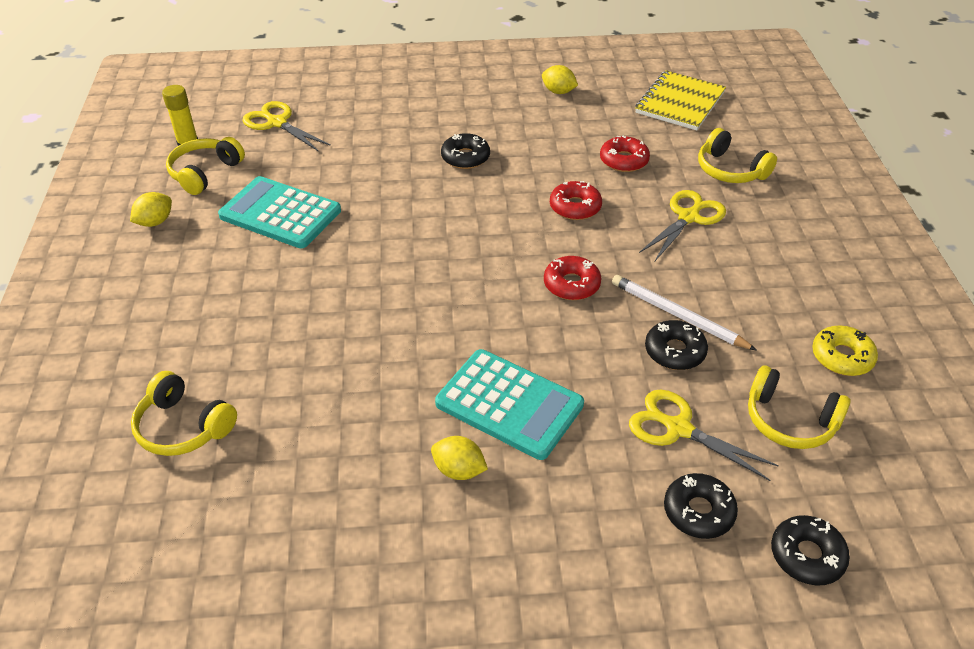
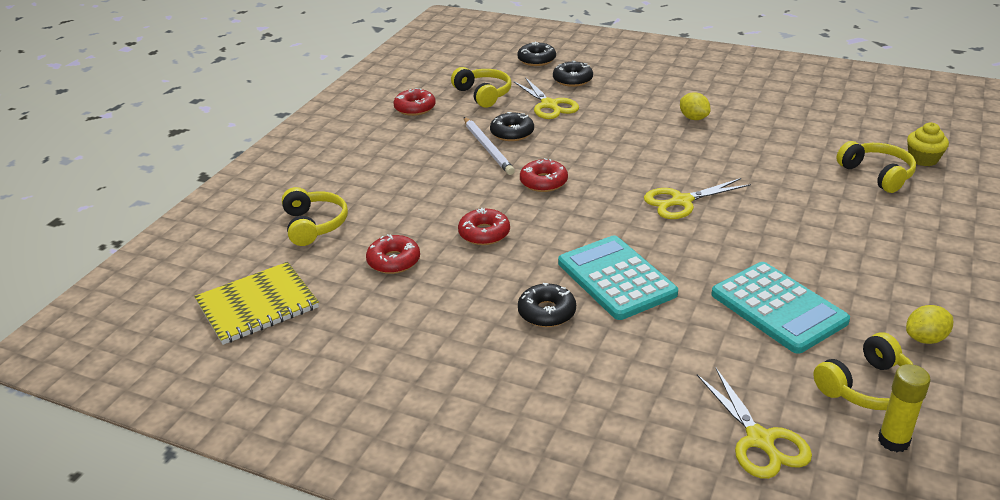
camera: 150 degrees left, 10 degrees down
(115, 483) = (923, 159): none -> yellow cupcake
(509, 404) = (643, 135): turquoise calculator -> turquoise calculator (616, 278)
(558, 92) = (366, 366): yellow lemon -> none
(688, 217) = (401, 200): yellow scissors -> yellow scissors (681, 201)
(842, 357) = (415, 108): yellow donut -> red donut

